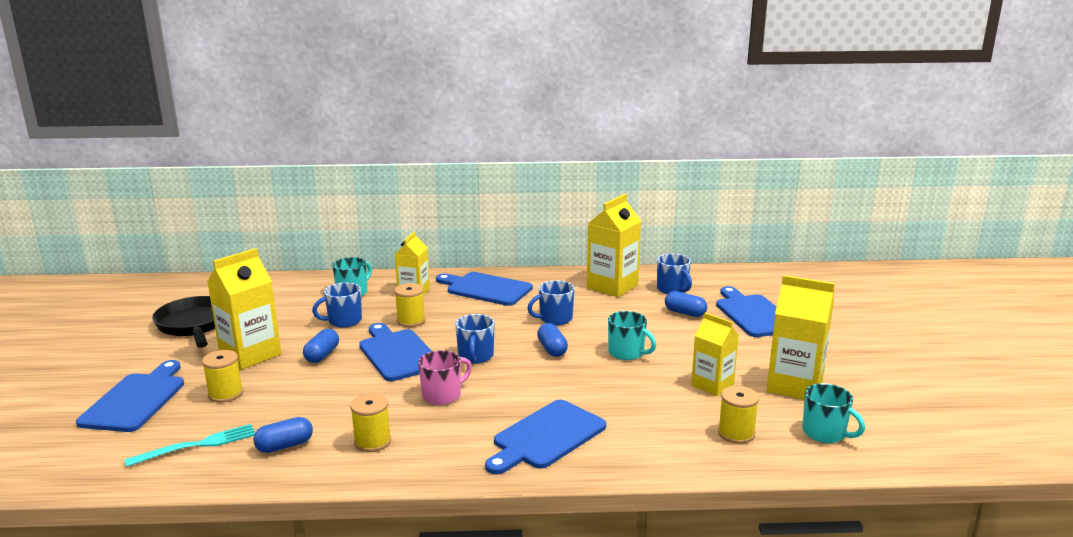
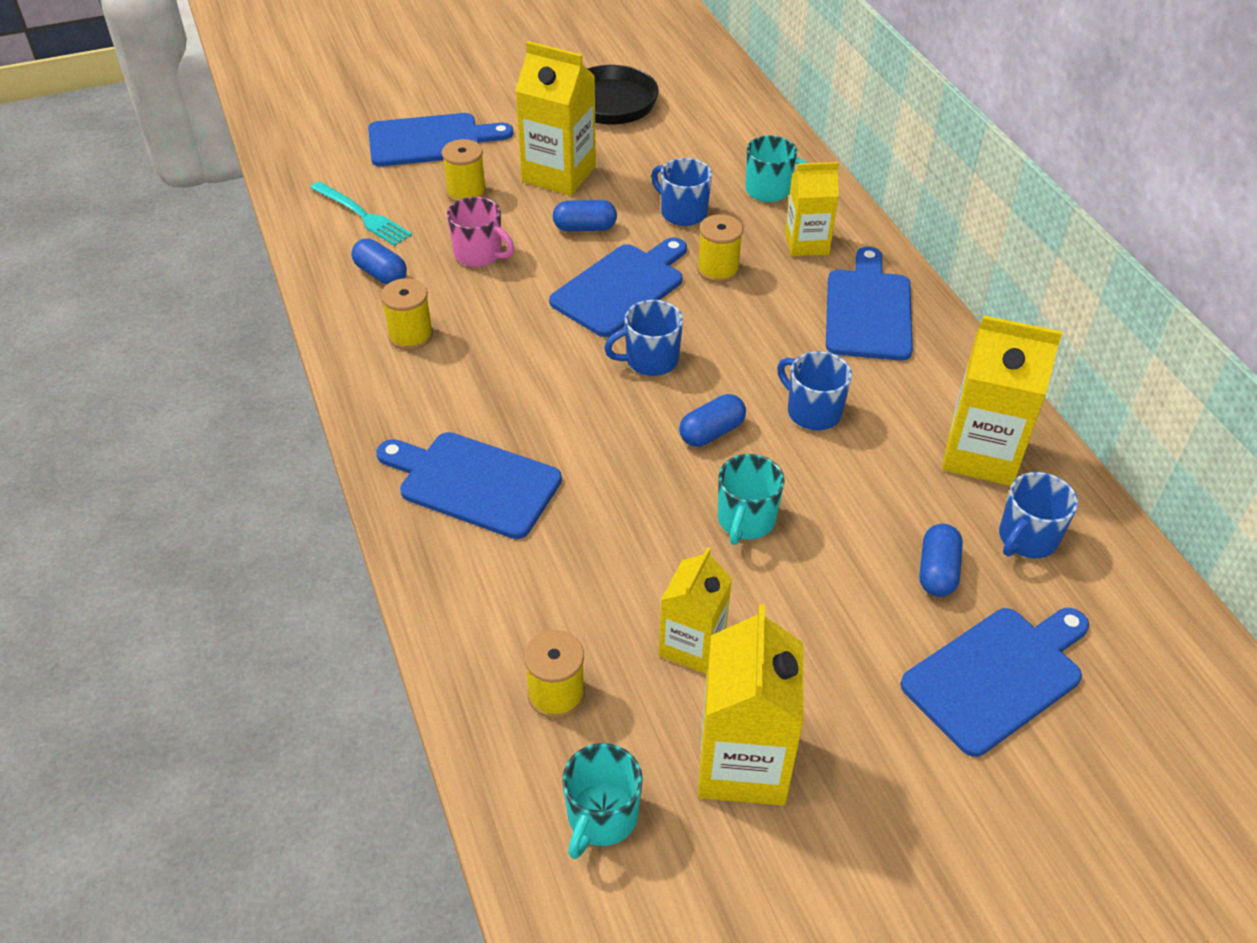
camera: 70 degrees right, 25 degrees up
(443, 395) = (535, 360): pink mug -> pink mug (479, 254)

